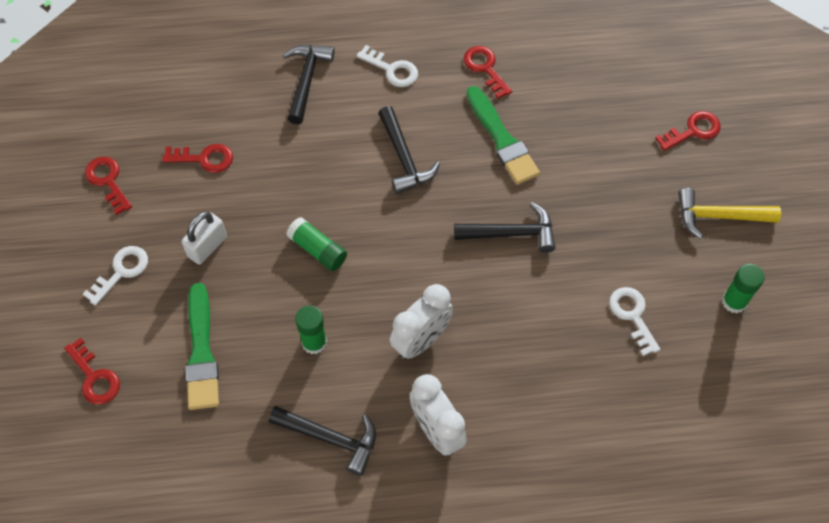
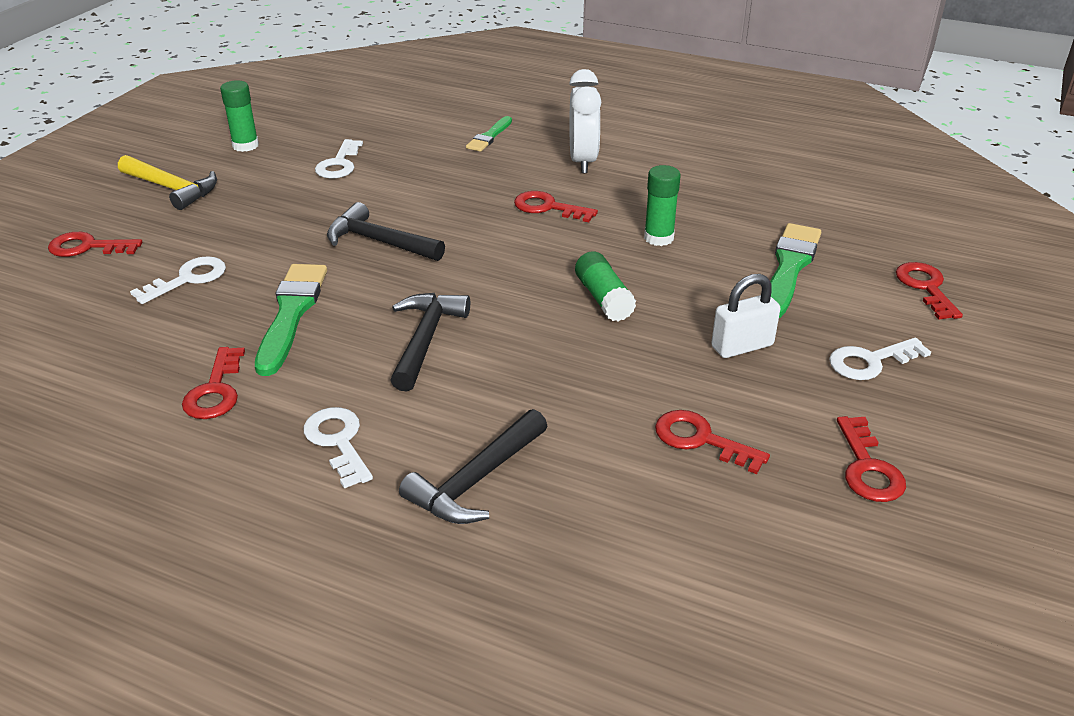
camera: 150 degrees left, 25 degrees down
(330, 438) = (683, 184): black hammer -> none
(421, 340) = (547, 207): white clock -> red key
(547, 432) = (489, 136): none -> green brush
(595, 136) = (188, 279): none -> white key

